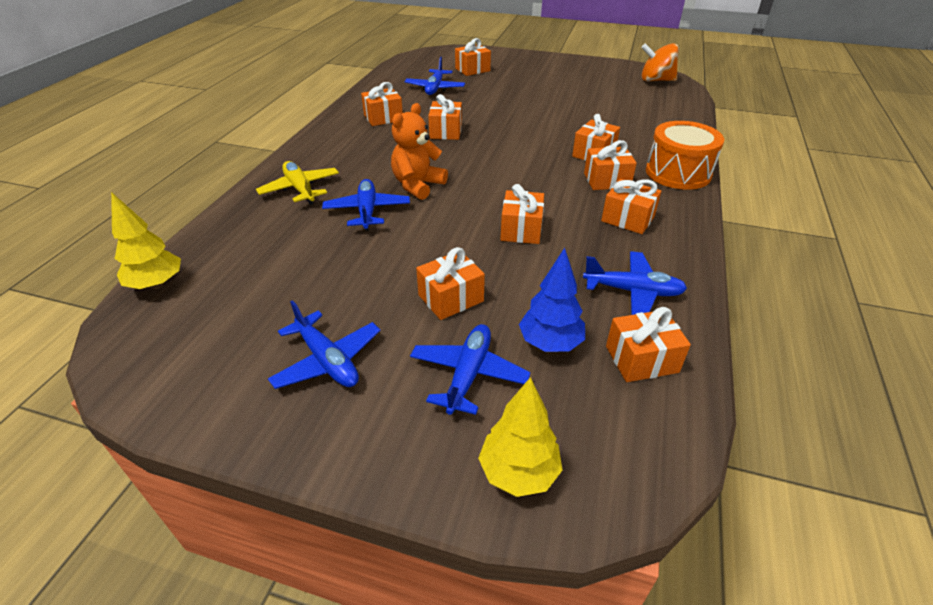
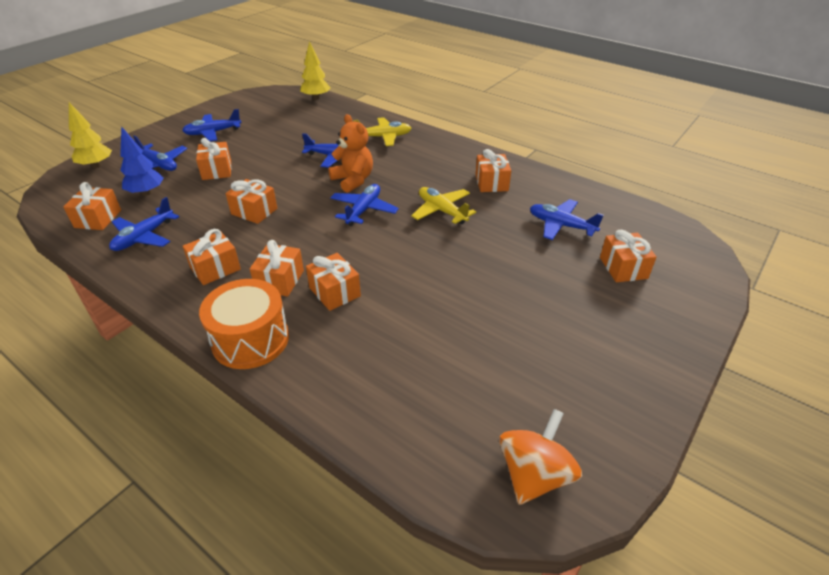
camera: 110 degrees right, 0 degrees up
(446, 131) = (442, 211): orange gift -> yellow plane
(471, 167) = (363, 210): none -> blue plane

